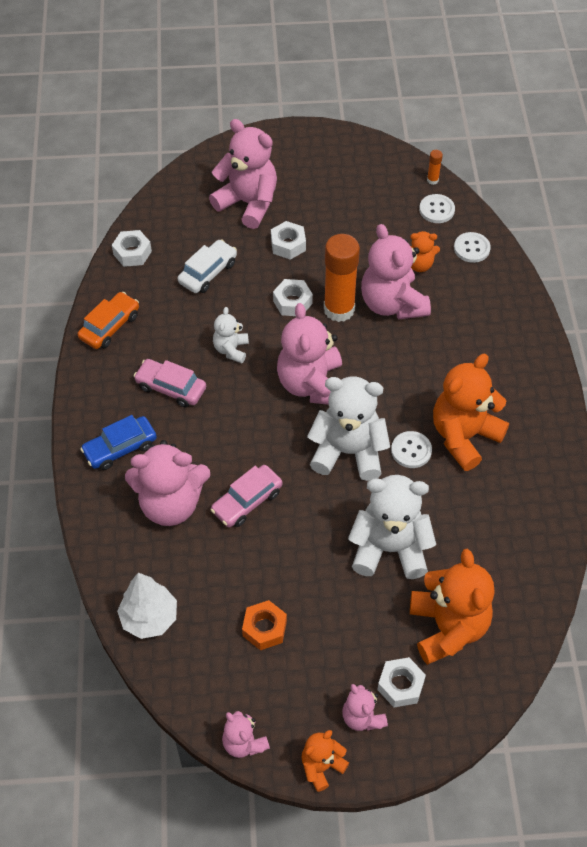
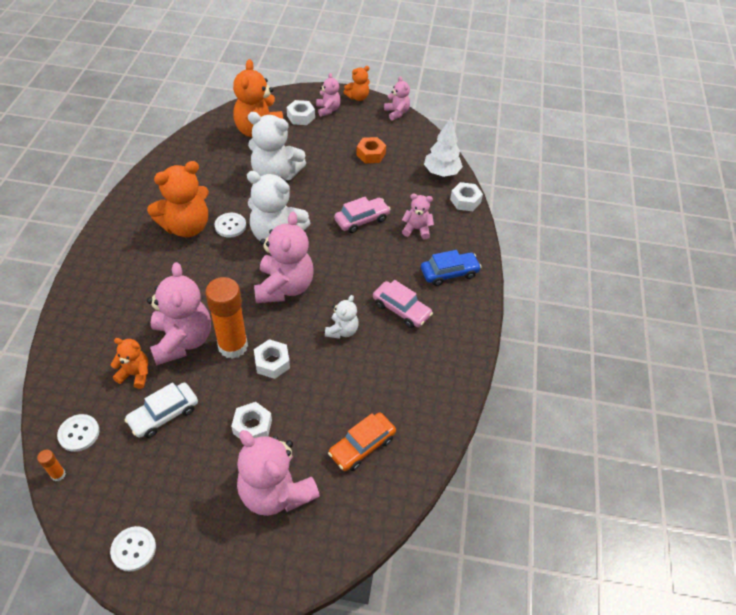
camera: 170 degrees left, 5 degrees down
(110, 326) = (447, 377): orange car -> orange car (362, 446)
(132, 253) = (416, 455): white nut -> white nut (465, 201)
(171, 504) = (416, 229): pink teddy bear -> pink teddy bear, size x0.52
(208, 272) = (343, 413): white car -> white car (164, 414)
(471, 248) = (74, 379): white button -> white button (133, 549)

